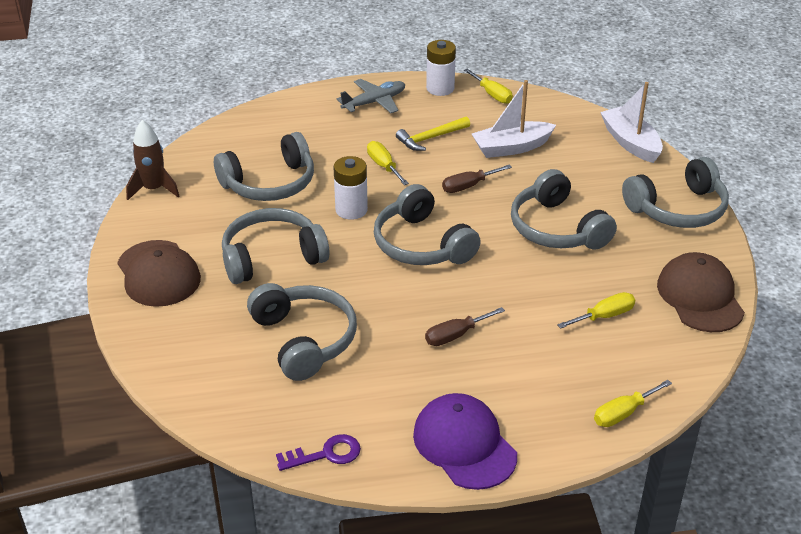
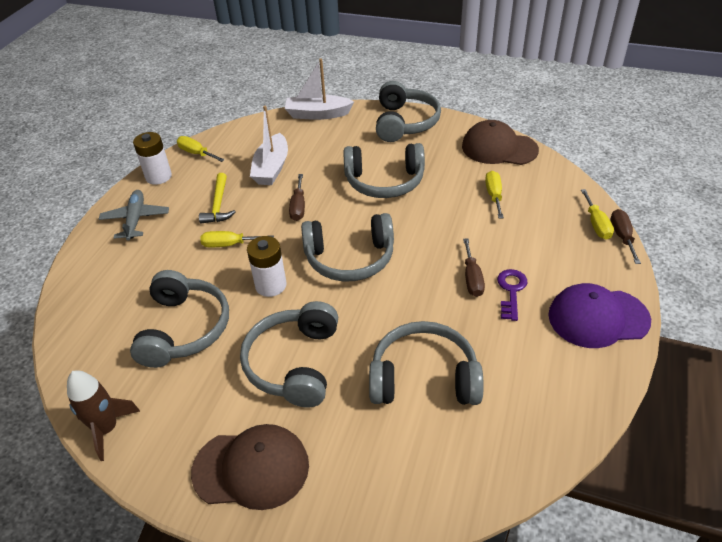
camera: 60 degrees left, 5 degrees up
(326, 454) = (577, 412): purple key -> purple key (511, 291)
(492, 94) = (196, 153): yellow screwdriver -> yellow screwdriver turned 135 degrees counterclockwise
(618, 440) = (622, 236): none -> brown screwdriver

